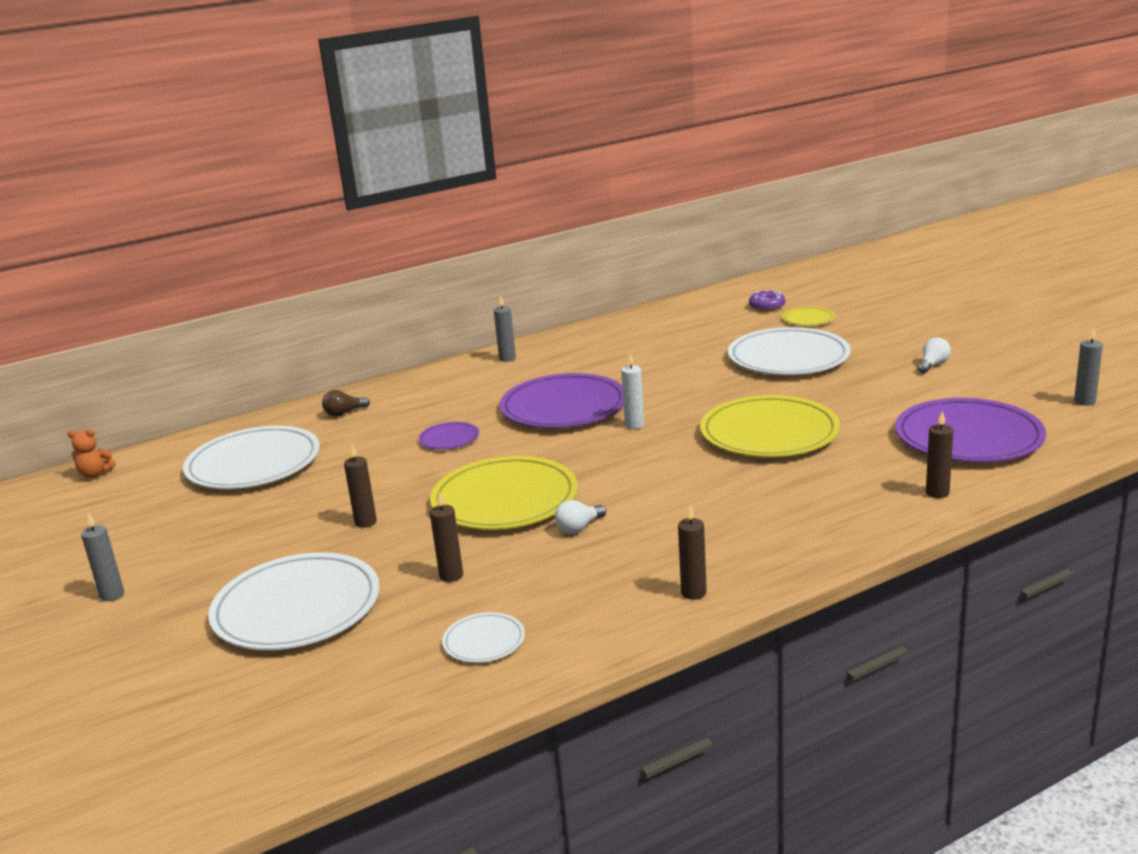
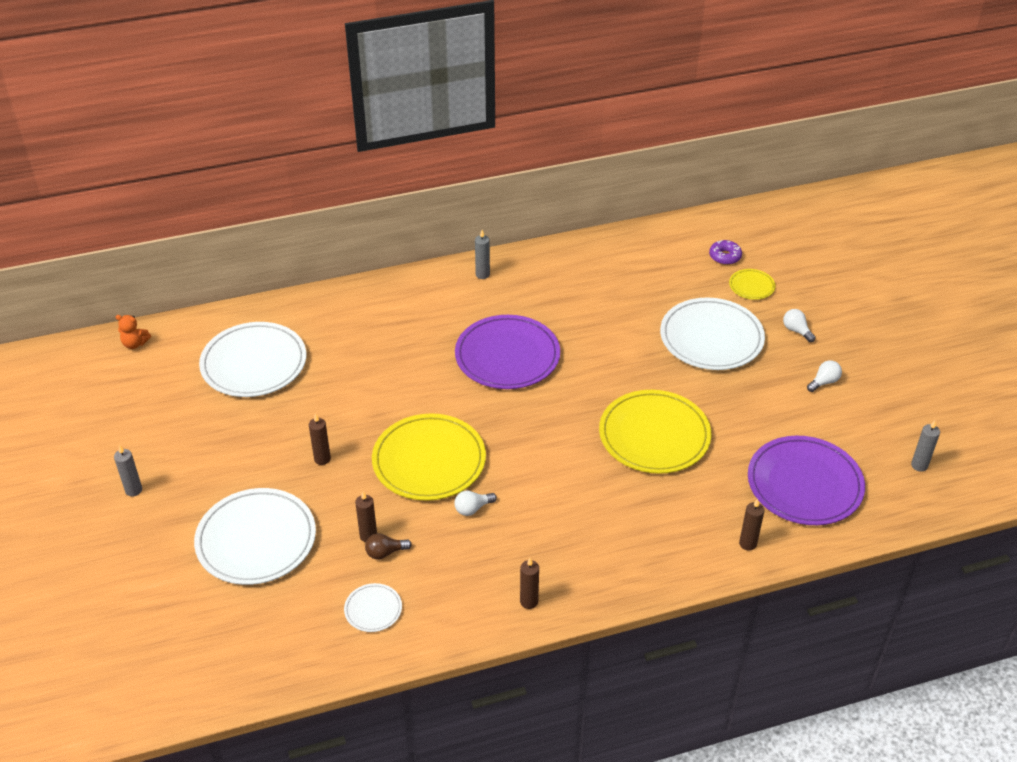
camera: 10 degrees right, 20 degrees up
(344, 413) = (334, 315): brown light bulb -> brown light bulb (385, 552)
(449, 439) = (407, 373): purple plate -> none
(634, 425) = (554, 395): white candle -> none
(877, 338) = (796, 331): none -> white light bulb

